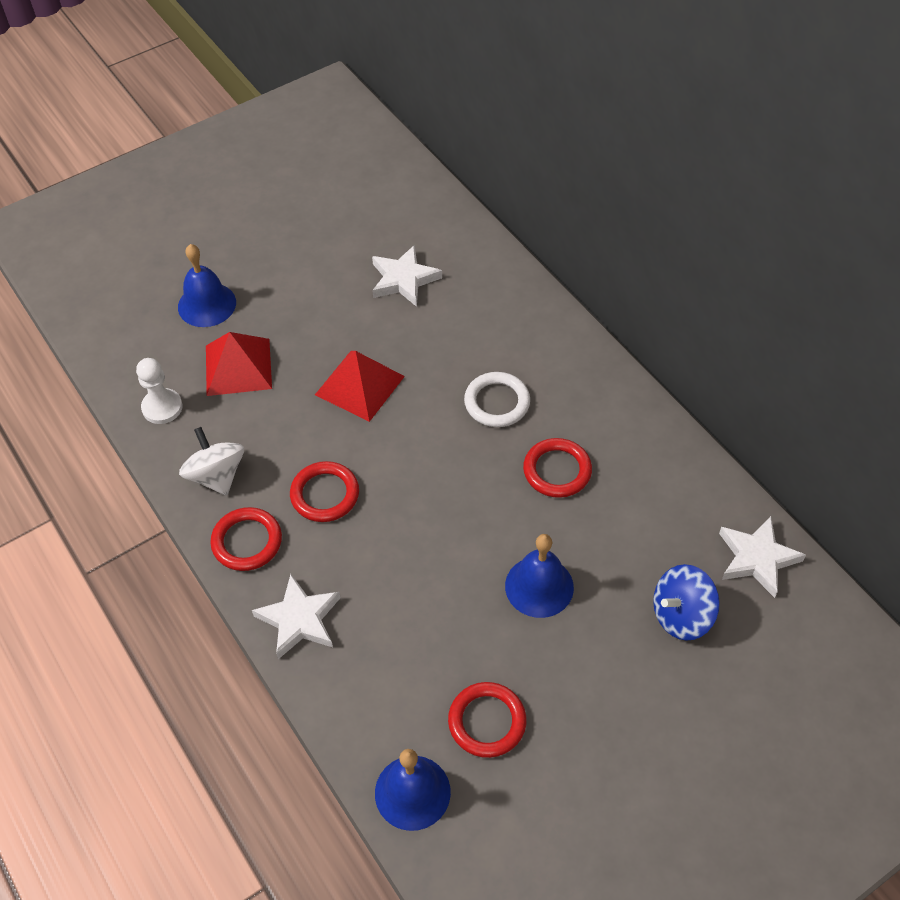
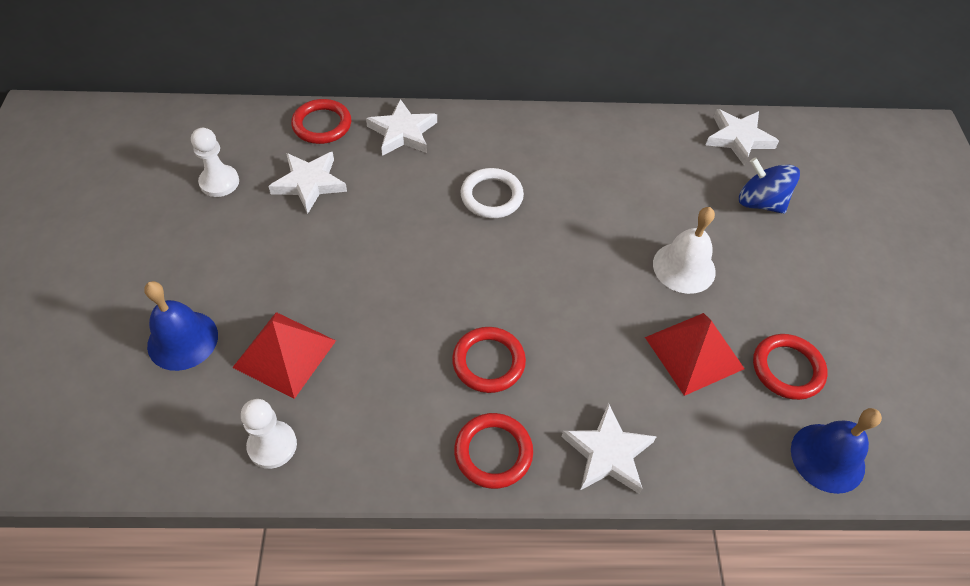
camera: 60 degrees left, 0 degrees up
(216, 475) = (397, 439): white spinning top -> none
(357, 228) = (219, 182): none -> white pawn
(359, 385) = (393, 274): red pyramid -> red pyramid (694, 352)
(513, 302) = (403, 132): none -> white star
(539, 586) = (684, 267): blue bell -> white bell
(557, 470) = (586, 198): red ring -> red ring (322, 125)
(681, 615) = (760, 202): blue spinning top -> blue spinning top turned 120 degrees clockwise

